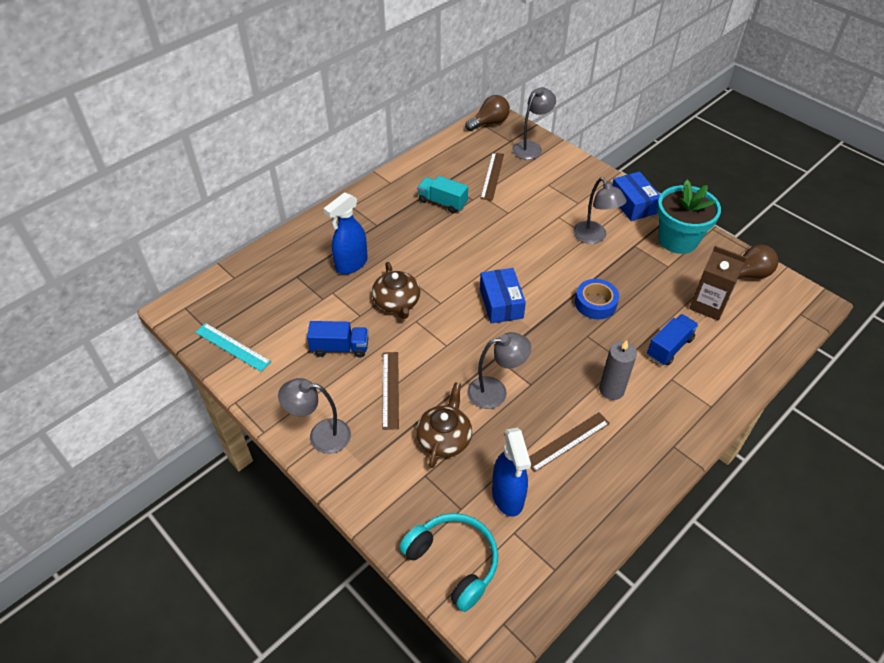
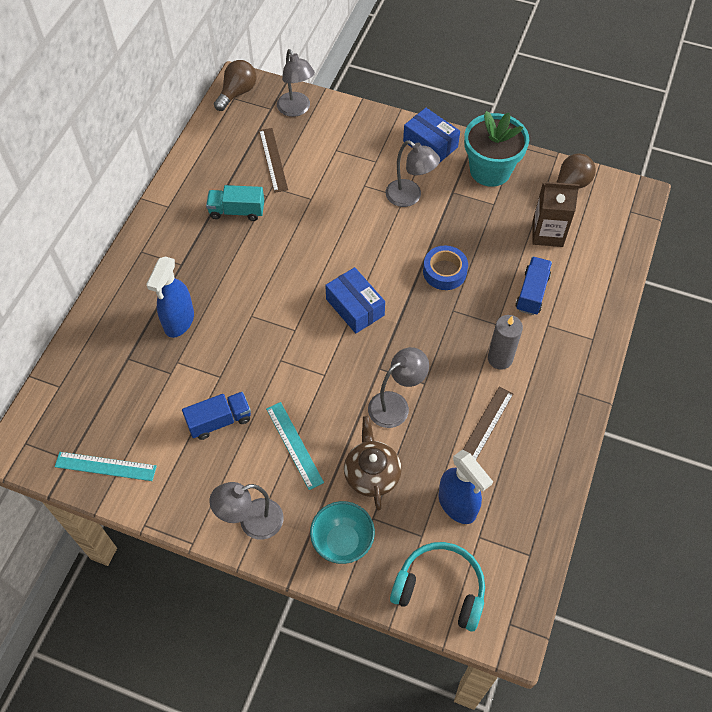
camera: 25 degrees left, 10 degrees up
(388, 483) = (342, 542): none -> turquoise bowl
(390, 389) = (294, 445): brown ruler -> turquoise ruler
(397, 302) = (250, 347): brown teapot -> none
(531, 147) = (296, 109): grey lamp -> grey lamp turned 135 degrees clockwise

